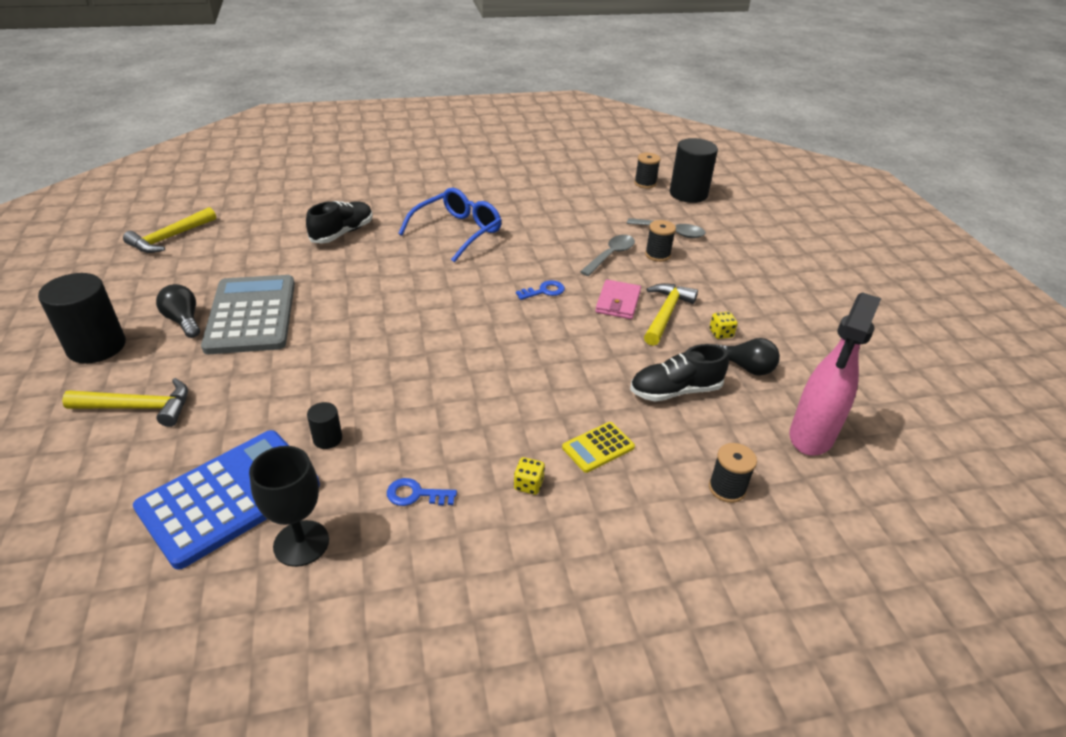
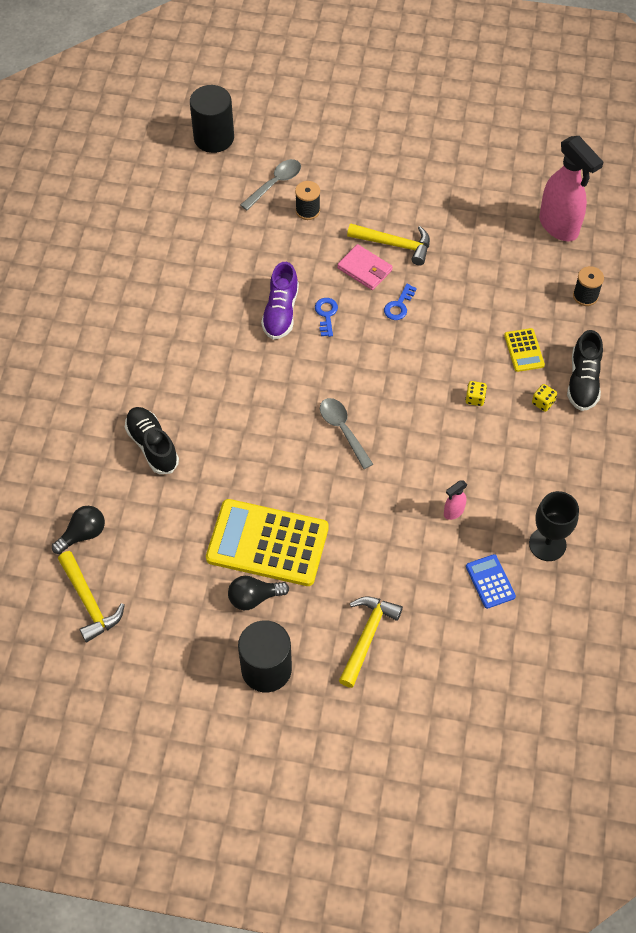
camera: 65 degrees left, 20 degrees up
(230, 497) = (490, 581): blue calculator -> blue calculator, size x0.46
(251, 315) = (267, 543): grey calculator -> yellow calculator
(327, 439) = (453, 512): black cylinder -> pink spray bottle
(415, 494) = (528, 470): blue key -> blue key (399, 306)
(457, 232) = (196, 348): blue glasses -> none
(528, 265) = (281, 312): none -> purple shoe
(610, 255) = (293, 245): grey spoon -> grey spoon (343, 430)
(645, 183) = (176, 162): black spool -> none
(665, 314) = (394, 244): yellow hammer -> yellow hammer turned 150 degrees clockwise
(675, 391) = (486, 280): black shoe -> black shoe (583, 381)
(721, 333) = (433, 220): yellow dice -> yellow dice (475, 398)
(746, 367) = (478, 226): black light bulb -> black light bulb (83, 534)

